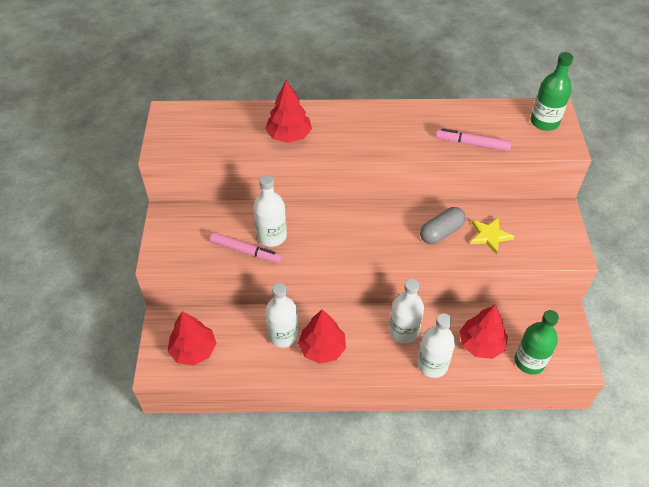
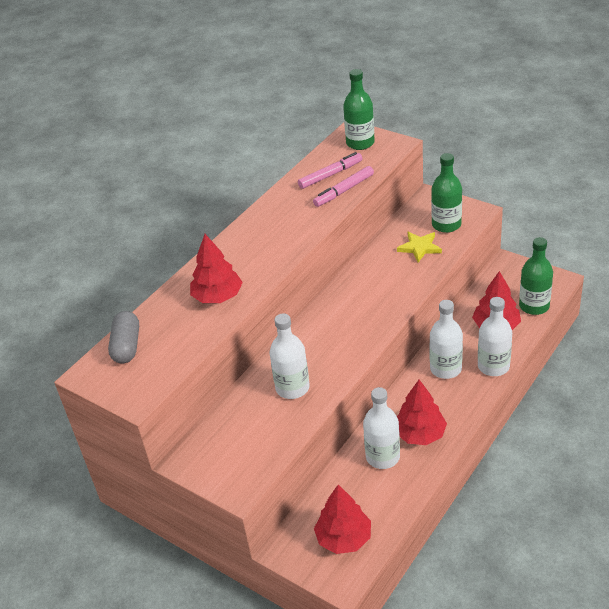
camera: 50 degrees left, 10 degrees down
(245, 251) = (293, 415): pink marker -> pink marker (330, 175)
(441, 232) = (390, 274): grey capsule -> grey capsule (127, 346)
(535, 240) = (446, 225): none -> green bottle

